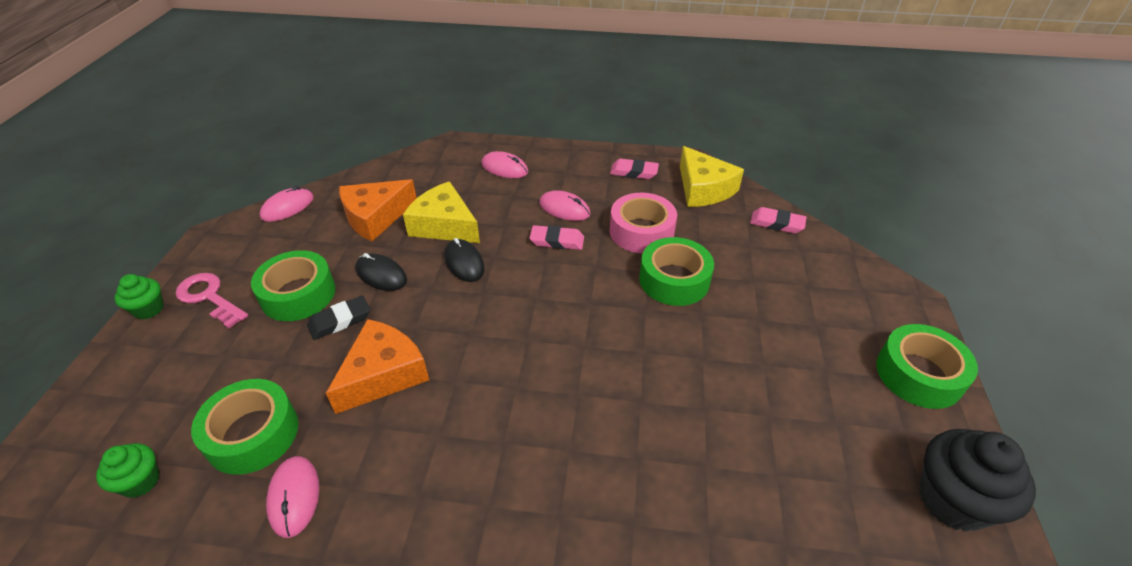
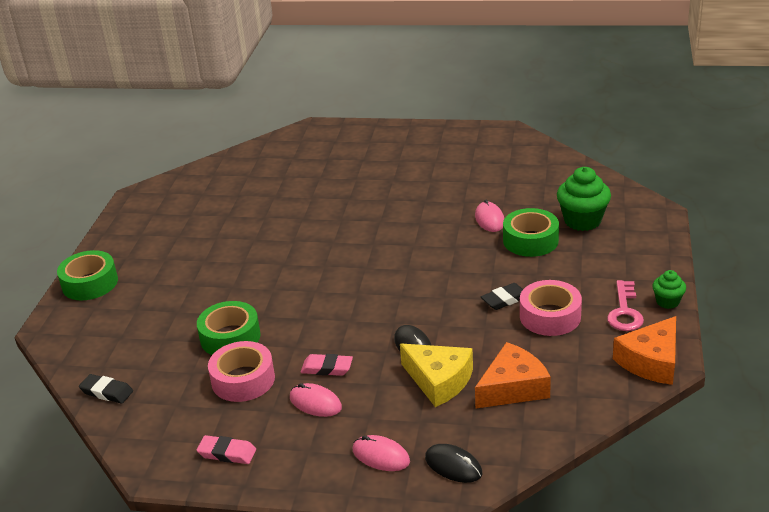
camera: 175 degrees left, 10 degrees down
(140, 481) = (582, 221): green cupcake -> green cupcake, size x1.81
(209, 297) = (625, 311): pink key -> pink key turned 60 degrees clockwise
(287, 207) = (614, 396): pink mouse -> none
(298, 294) = (550, 316): green tape -> pink tape
(381, 275) = (485, 333): black mouse -> black mouse (453, 465)
(383, 374) = (458, 270): orange cheese -> orange cheese (651, 361)
(703, 189) = (158, 431): yellow cheese -> none
(777, 223) = (107, 392): pink eraser -> black eraser
(952, 500) = (127, 232): black cupcake -> none

